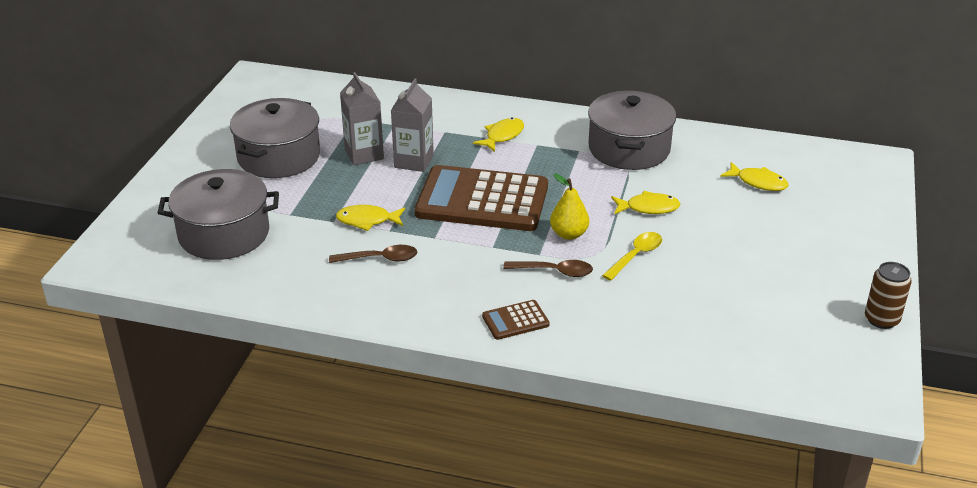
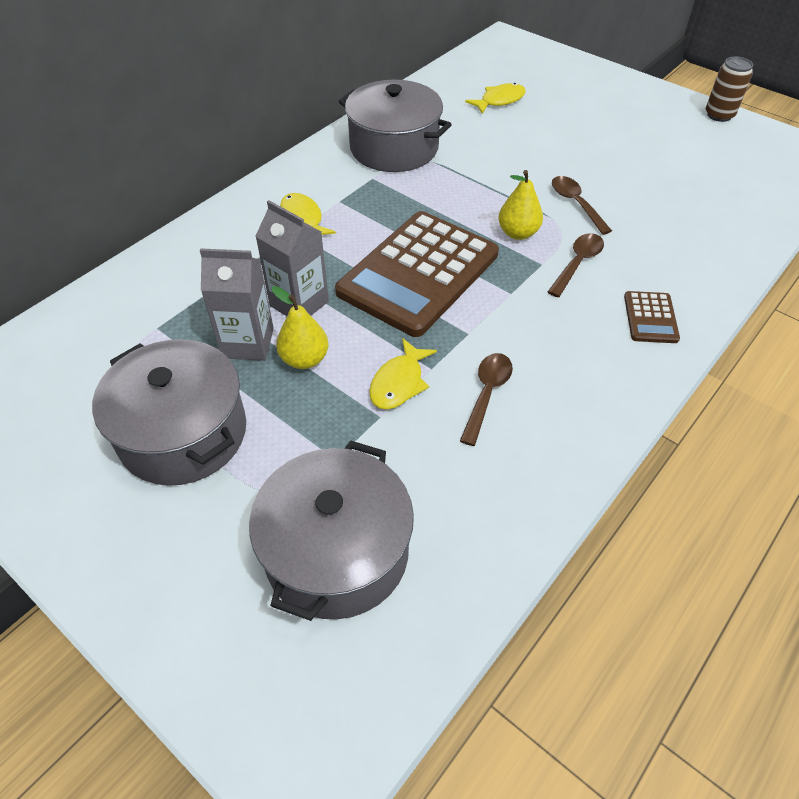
camera: 65 degrees left, 15 degrees up
(364, 179) = (304, 359): none -> yellow pear
(635, 256) = (576, 204): yellow spoon -> brown spoon
(648, 208) = (502, 170): yellow fish -> none

